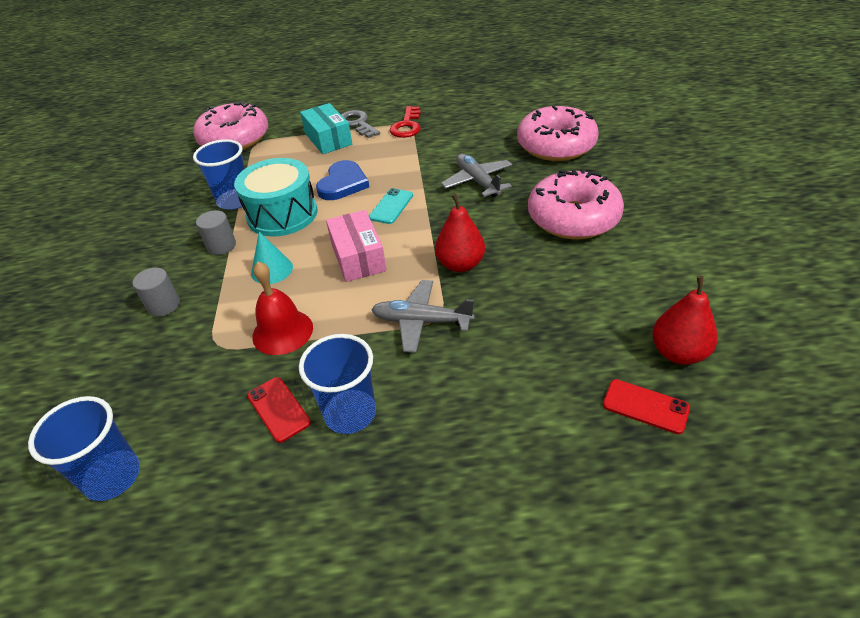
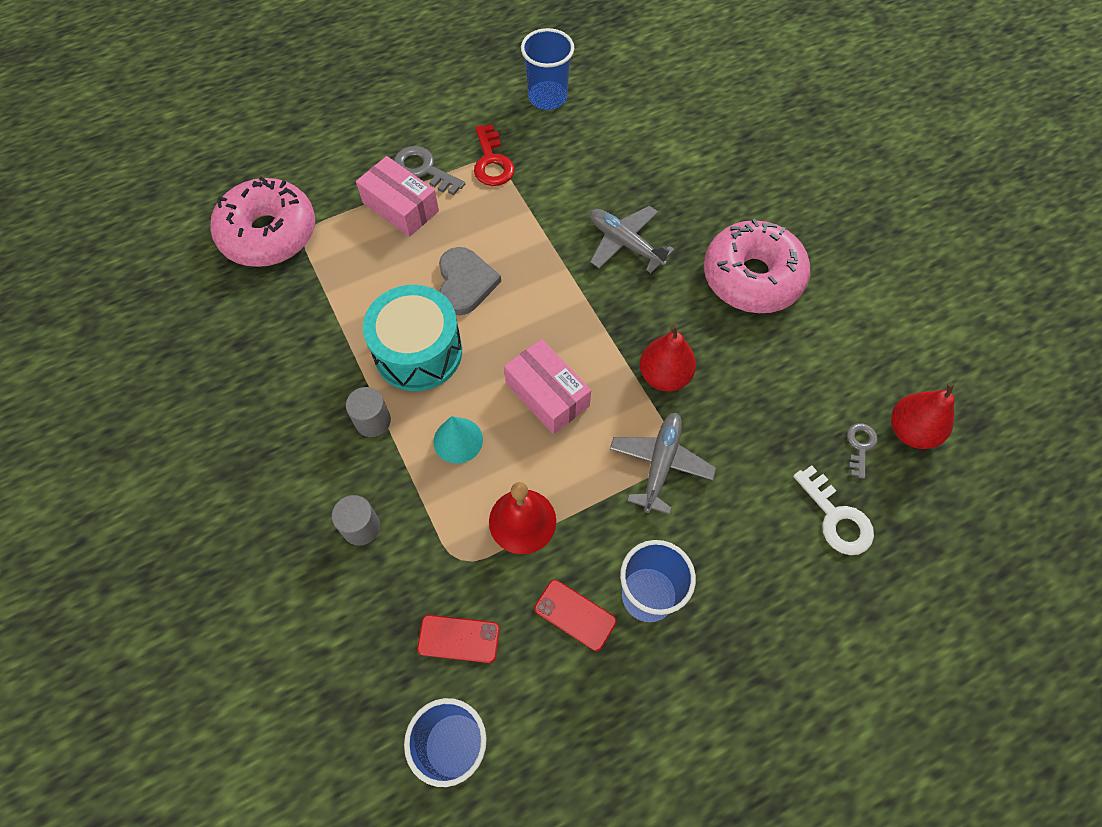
camera: 25 degrees left, 20 degrees up
(235, 201) = (342, 344): blue cup -> blue cup (547, 97)
(328, 139) = (400, 207): turquoise box -> pink box
(343, 184) = (465, 283): blue heart -> grey heart
(391, 206) = (544, 307): turquoise phone -> none
(421, 321) = (660, 464): grey plane -> grey plane turned 120 degrees clockwise
(556, 146) = (688, 163): pink donut -> none
(566, 402) = (836, 518): none -> white key
(618, 352) = (860, 446): none -> grey key
(645, 406) = (903, 500): red phone -> red phone (458, 639)

